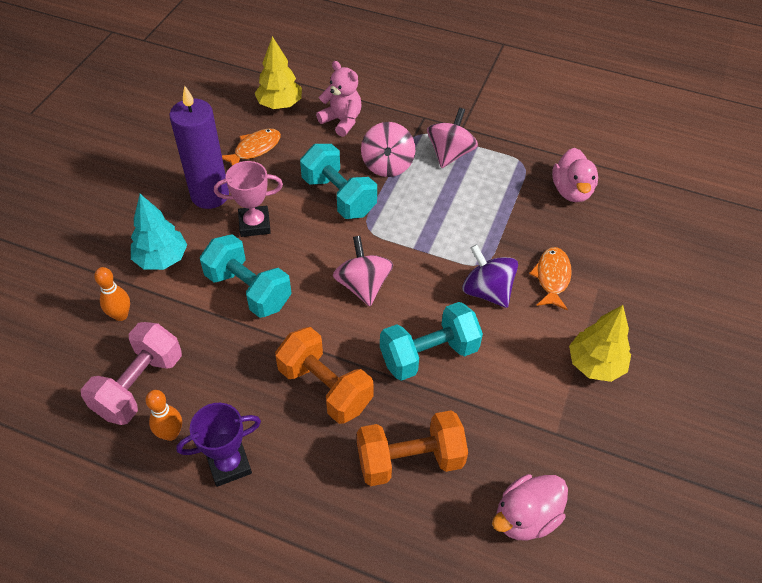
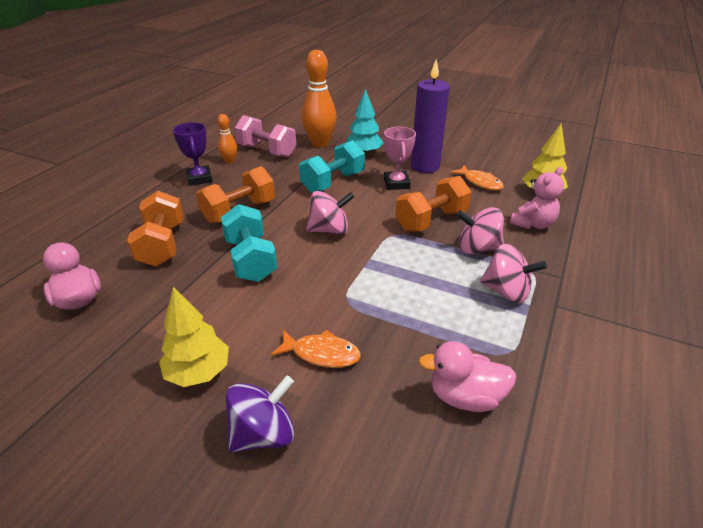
camera: 95 degrees right, 15 degrees down
(121, 315) = (320, 143): orange bowling pin -> orange bowling pin, size x1.95
(339, 196) = (431, 220): turquoise dumbbell -> orange dumbbell
(487, 291) = (311, 301): purple spinning top -> purple spinning top (263, 433)

